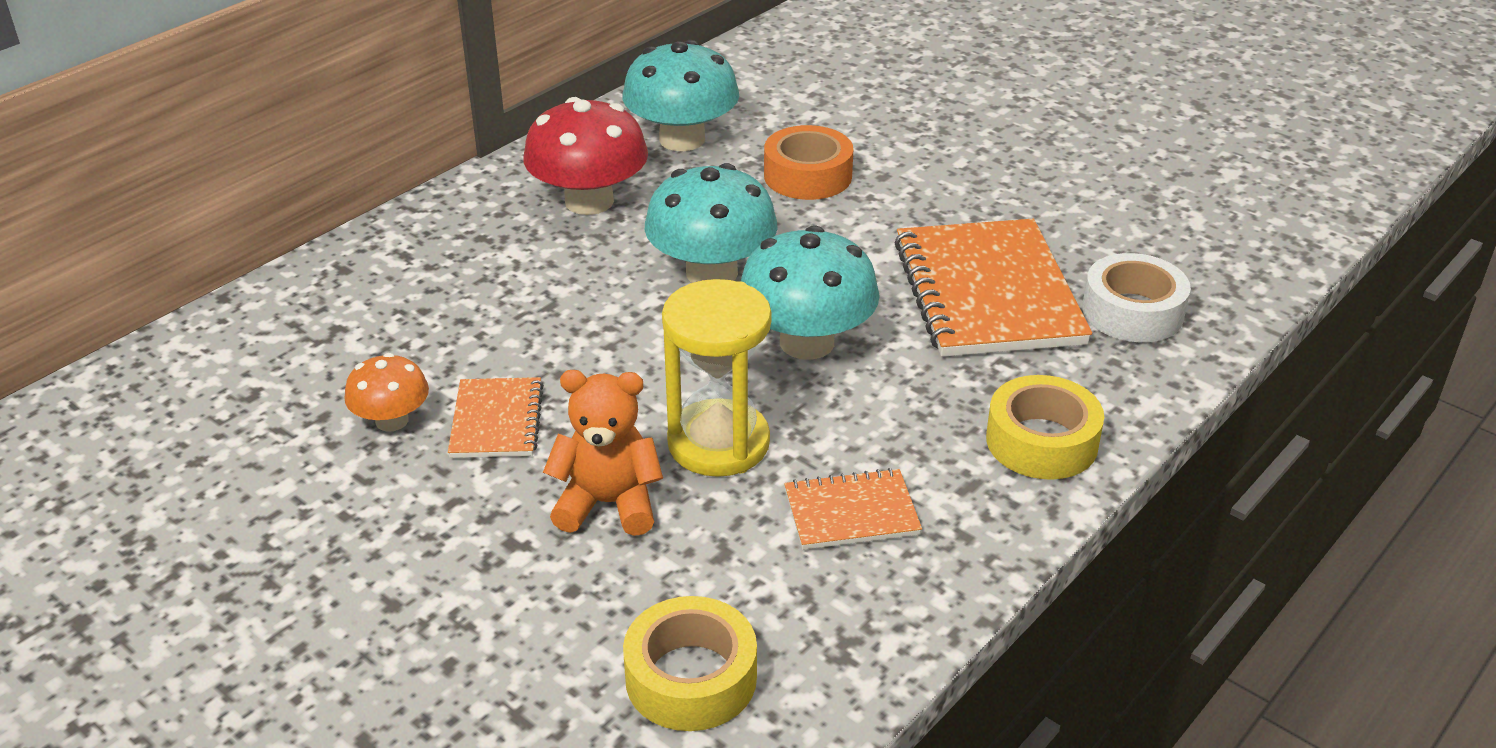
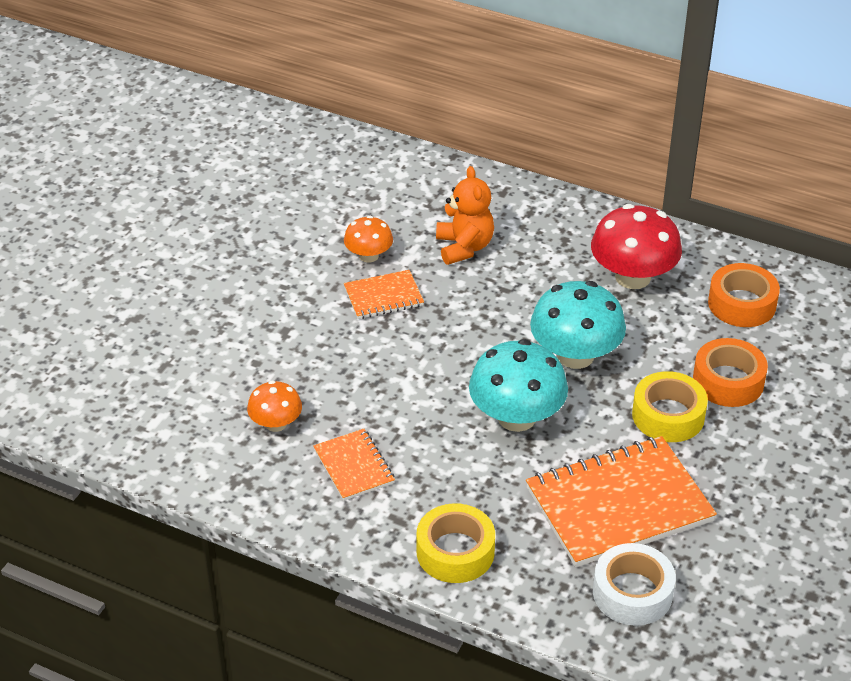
camera: 75 degrees right, 5 degrees up
(608, 504) = (328, 360): orange teddy bear -> orange teddy bear (464, 247)
(682, 139) = (742, 304): turquoise mushroom -> orange tape
(691, 678) = (204, 423): yellow tape -> yellow tape (668, 415)
(718, 443) = (397, 395): yellow hourglass -> none
(727, 586) = (276, 423): none -> orange mushroom

